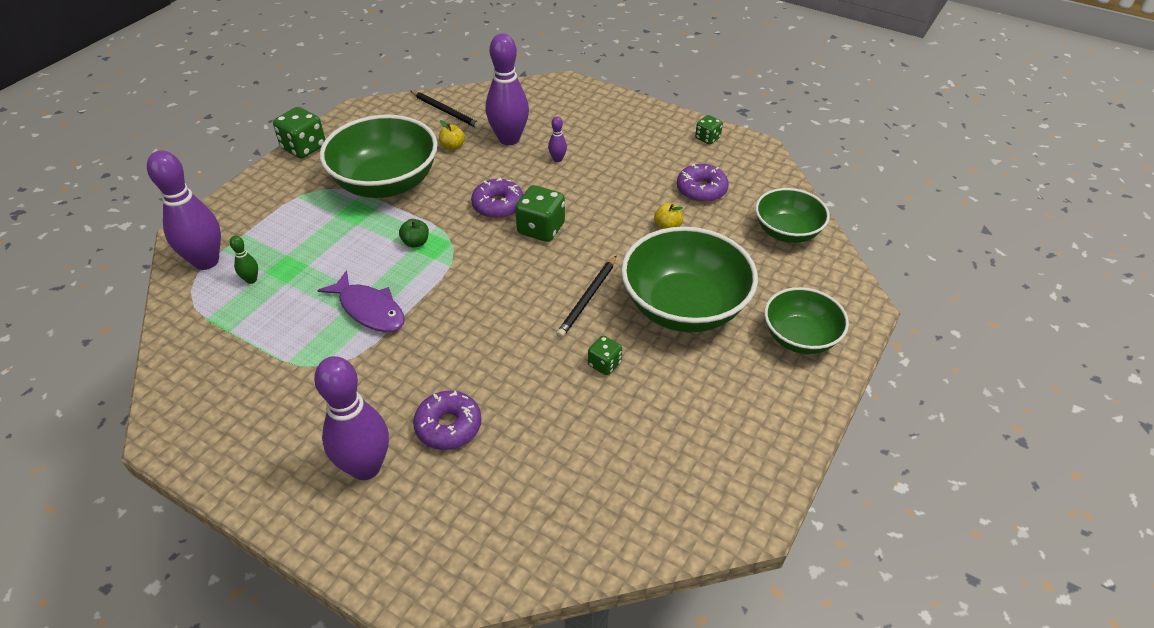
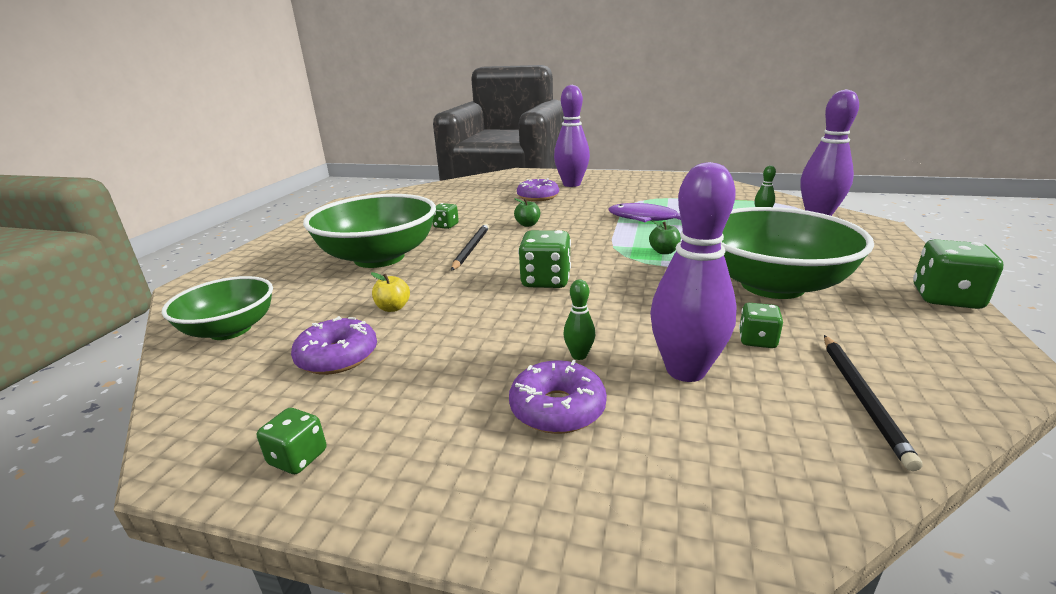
camera: 165 degrees right, 20 degrees down
(446, 111) = (862, 397): black pencil -> black pencil turned 105 degrees counterclockwise
(452, 146) = (757, 340): yellow apple -> green dice
(498, 205) = (613, 290): purple donut -> purple donut (557, 408)
(507, 336) = (528, 224): none -> green apple
(557, 159) = (579, 355): purple bowling pin -> green bowling pin
(800, 337) = (274, 258): green bowl -> none

